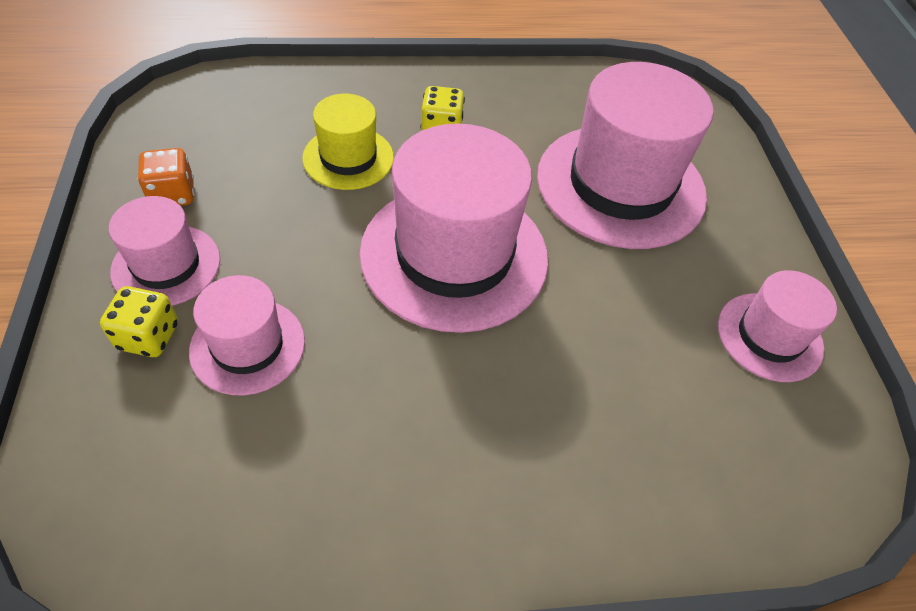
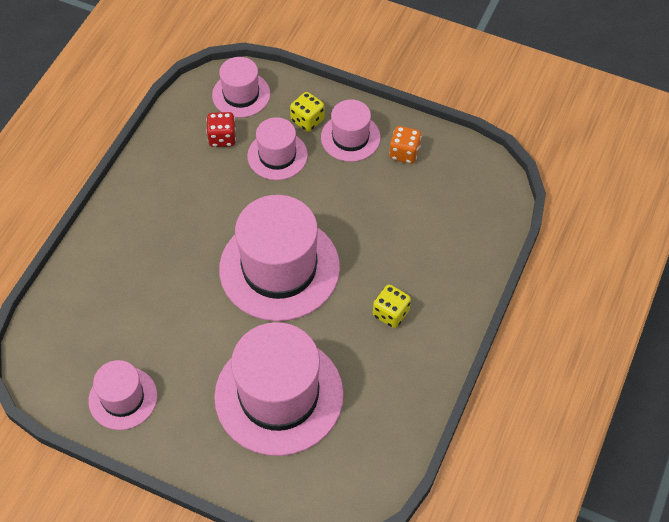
camera: 125 degrees right, 5 degrees up
(117, 473) = (241, 94): none -> pink hat
(244, 450) = (222, 138): none -> red dice
(348, 158) = (390, 248): yellow hat -> none

